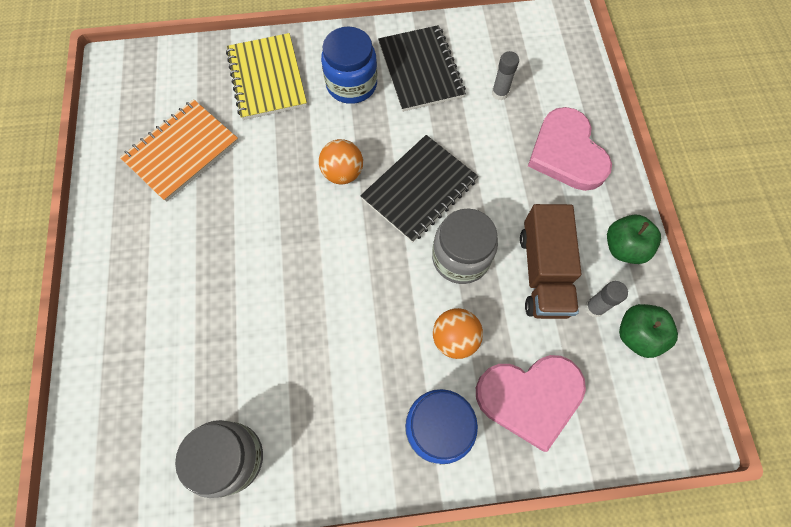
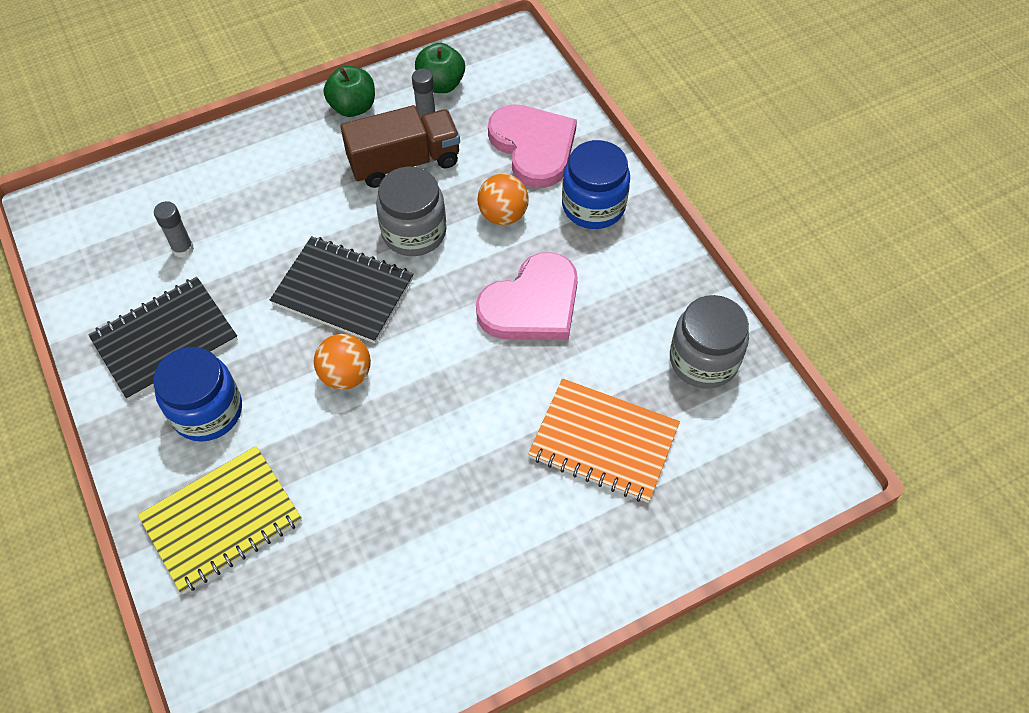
camera: 110 degrees left, 10 degrees down
(182, 151) = (374, 579): orange notebook -> orange notebook (603, 442)
(567, 153) = (252, 171): pink heart -> pink heart (532, 304)

